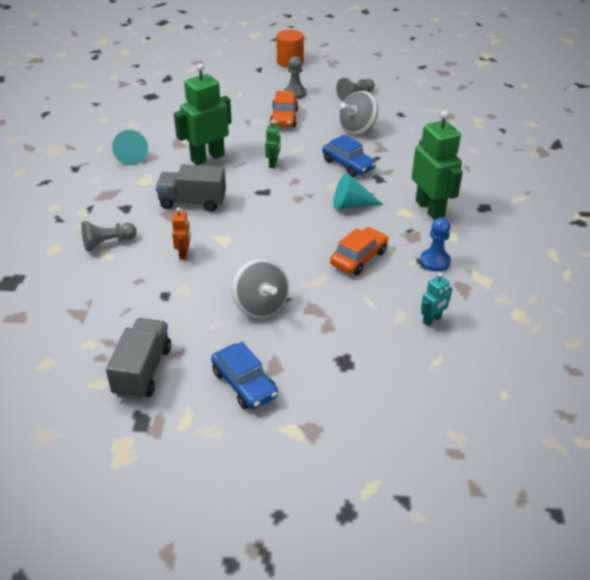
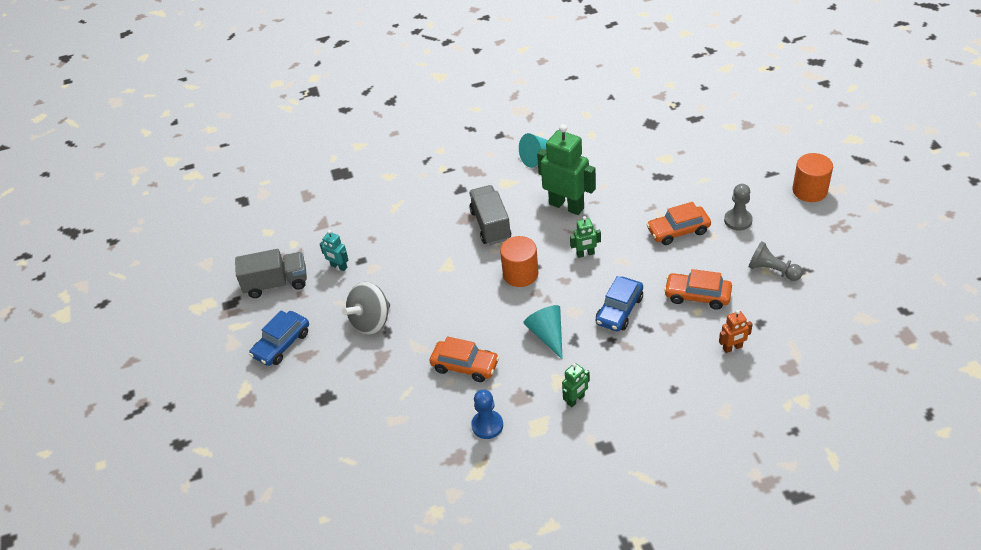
camera: 75 degrees right, 5 degrees up
(107, 243) = (409, 201): grey pawn -> none
(184, 253) = (417, 249): orange robot -> orange robot (732, 348)
(269, 201) = (520, 274): none -> orange cylinder
(357, 129) = (697, 296): grey spinning top -> orange car
(430, 209) = (576, 400): green robot -> green robot, size x0.48
(432, 320) = (400, 444): turquoise robot -> turquoise robot (339, 267)

